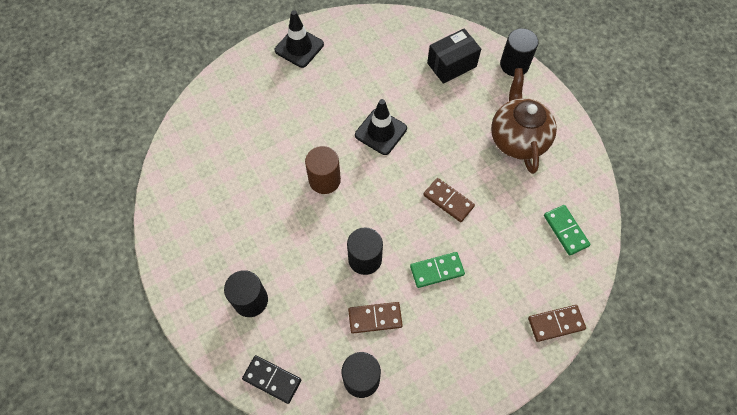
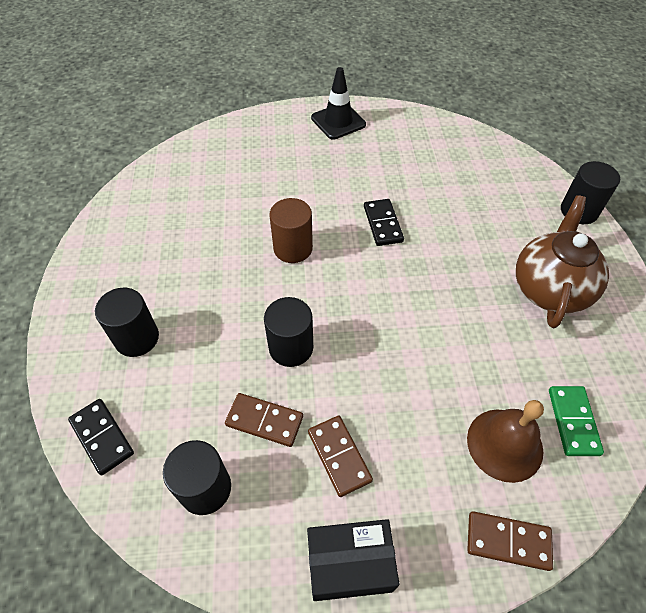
camera: 25 degrees right, 10 degrees down
(381, 132) = (383, 224): black traffic cone -> black domino
(437, 270) = (372, 397): green domino -> none
(448, 201) = (427, 324): brown domino -> brown domino (339, 456)
(451, 65) = (500, 187): black box -> black box (349, 565)
(531, 264) = (504, 444): none -> brown bell

